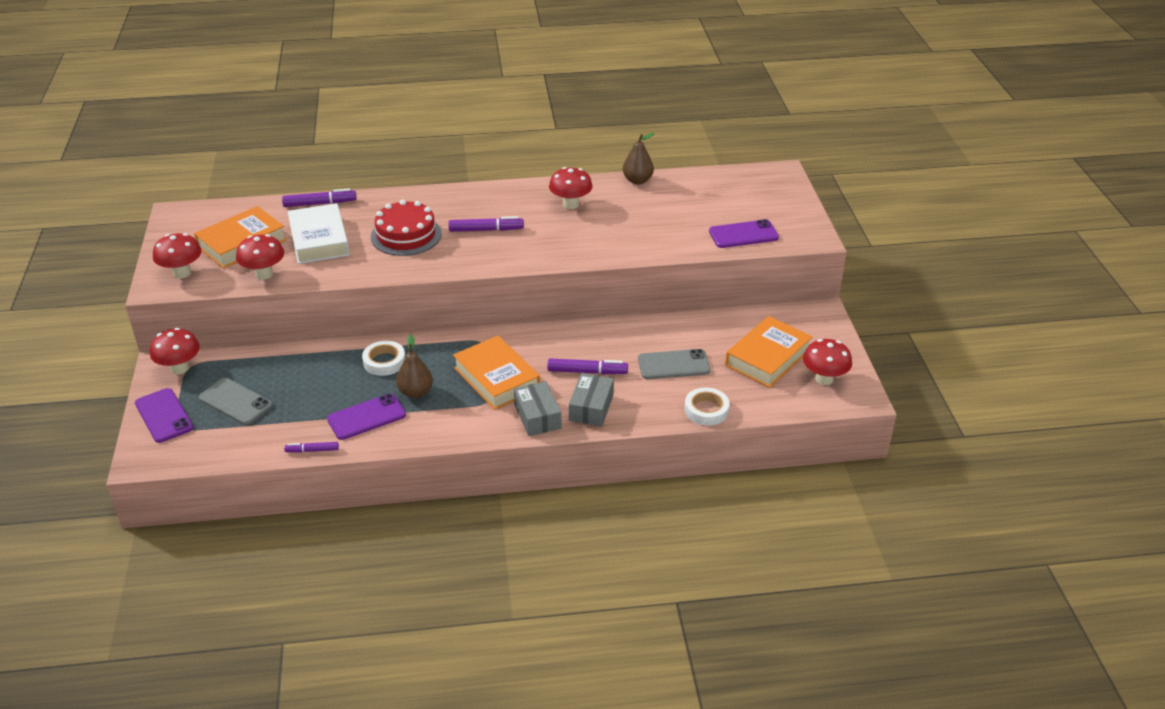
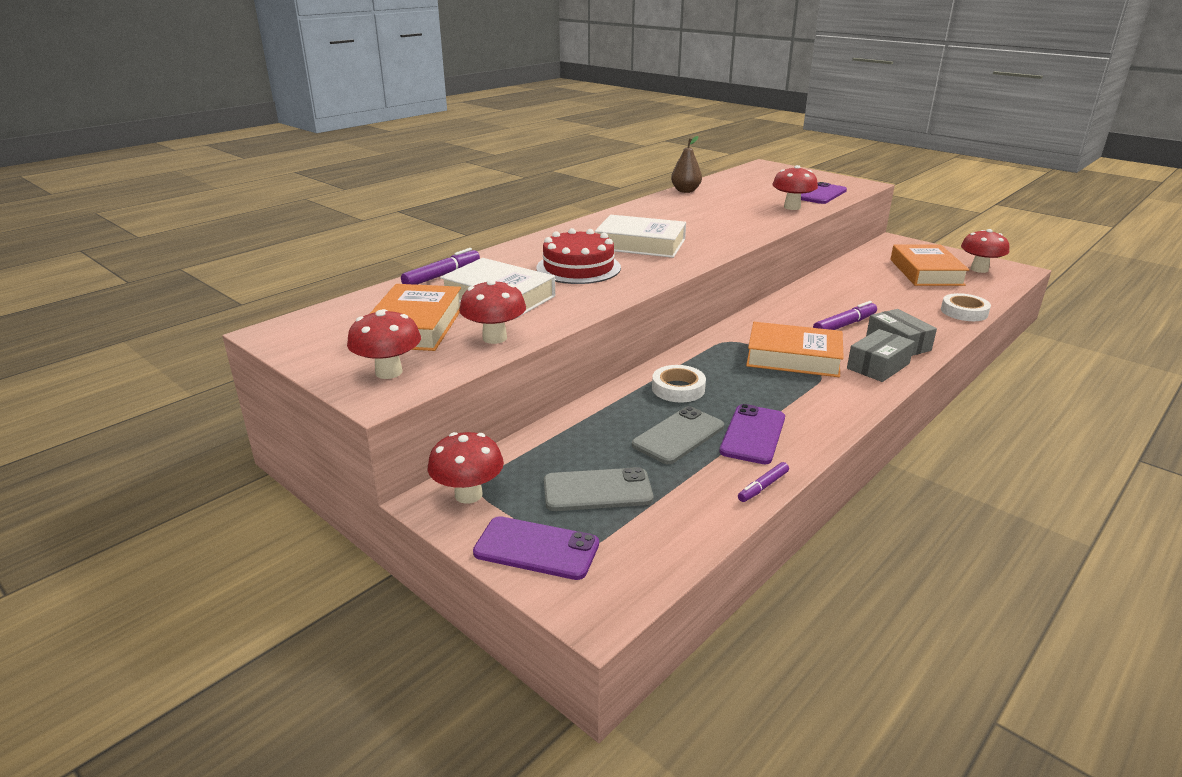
camera: 40 degrees left, 10 degrees down
(416, 392) = (753, 396): brown pear -> none
(486, 230) = (640, 244): purple marker -> white book
(537, 416) = (878, 366): grey box -> grey box turned 75 degrees counterclockwise
(570, 204) = (670, 214): red mushroom -> red mushroom (792, 207)
(673, 365) = (886, 298): grey phone -> grey phone (678, 436)

